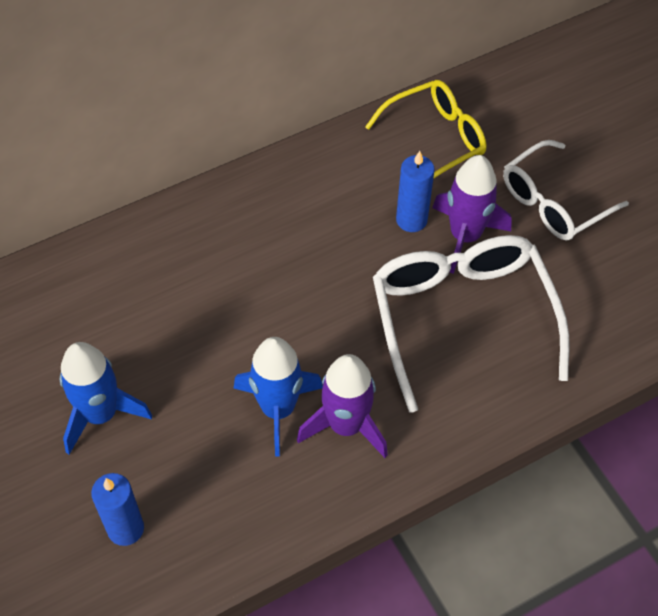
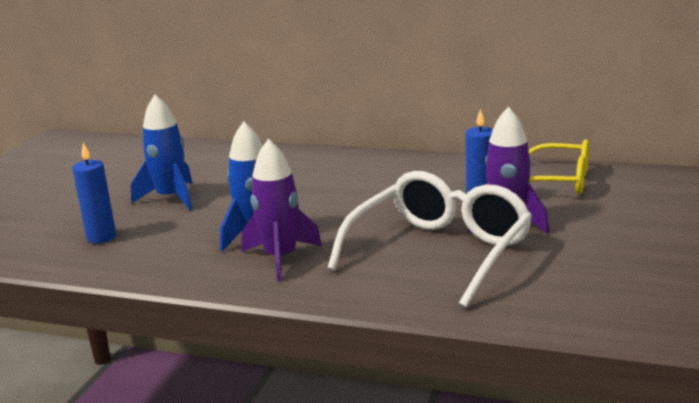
camera: 50 degrees right, 35 degrees down
(553, 202) = (606, 234): white glasses -> none

